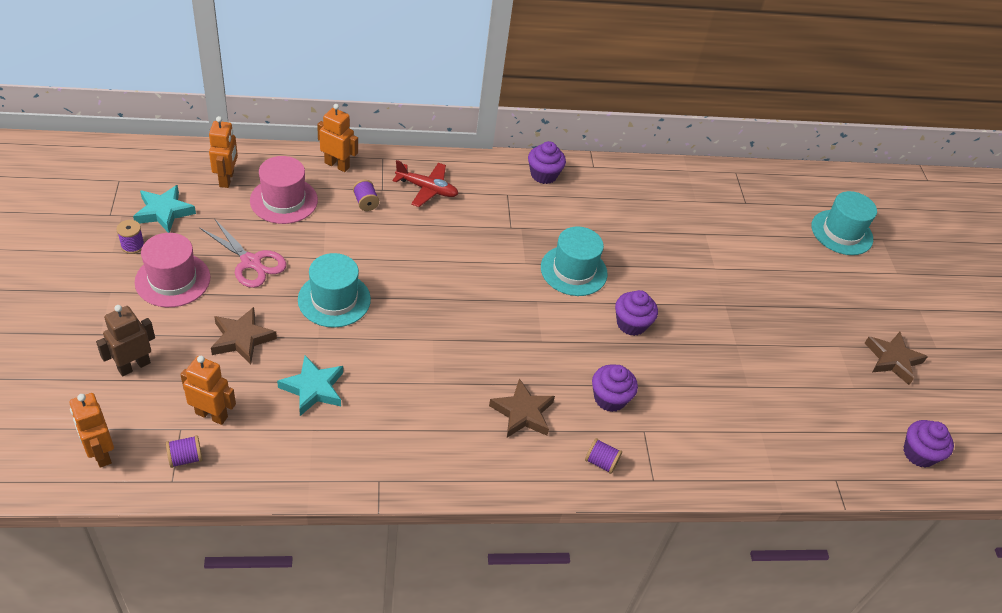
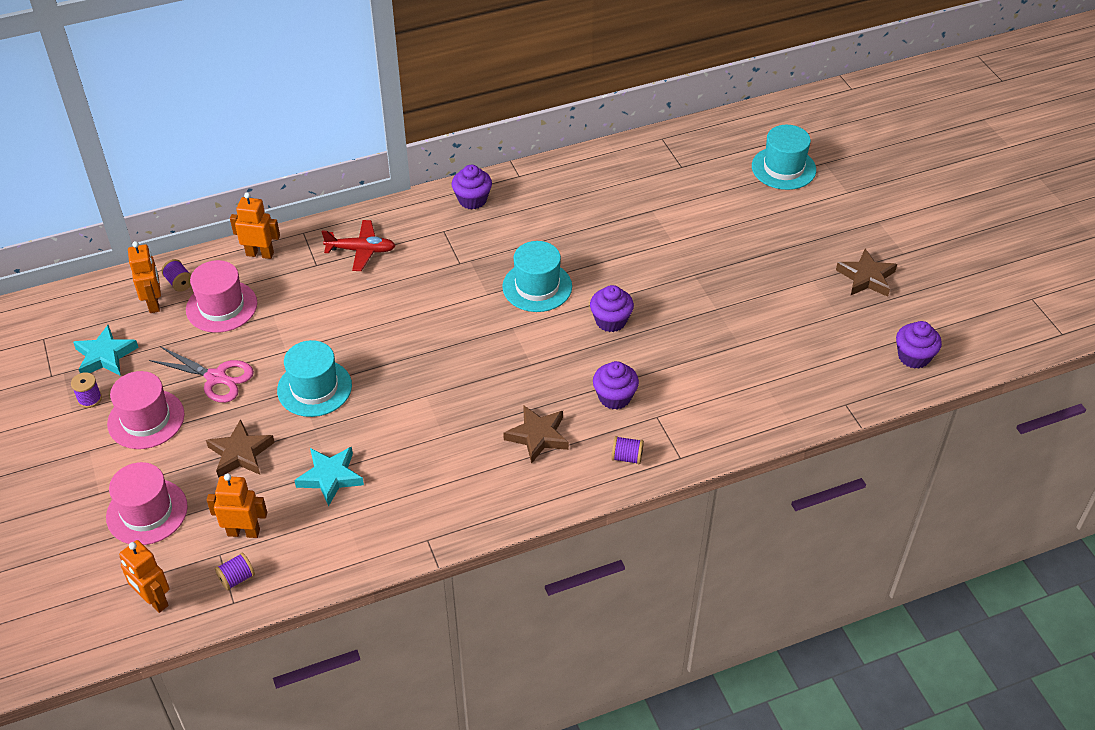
camera: 10 degrees left, 0 degrees up
(134, 366) = (147, 512): brown robot -> pink hat
(365, 202) = (305, 283): purple spool -> purple spool (179, 283)

